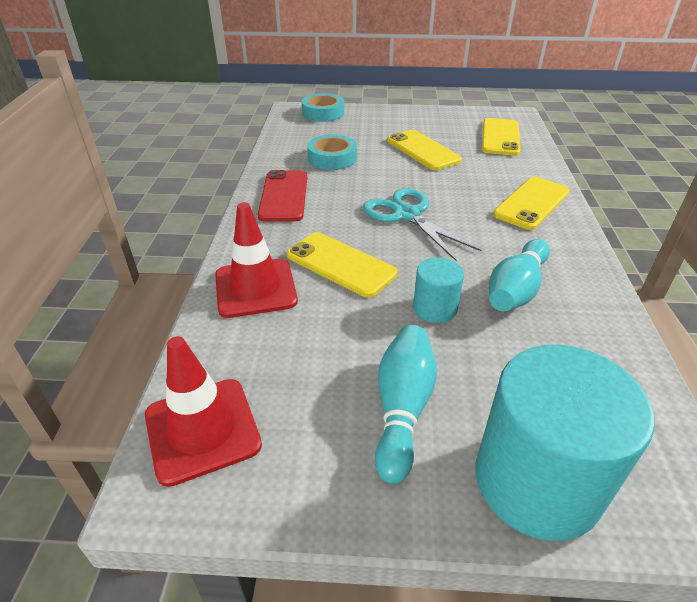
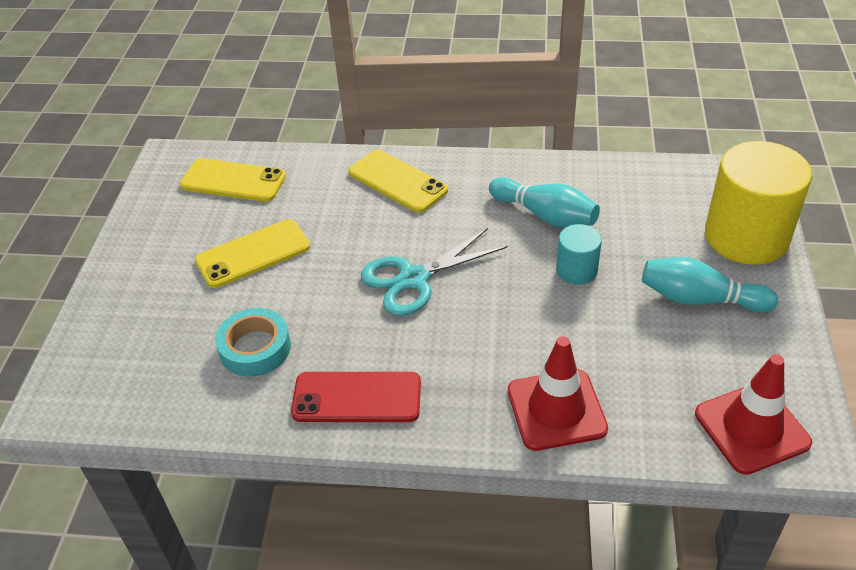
camera: 85 degrees left, 5 degrees up
(323, 113) = (84, 362): turquoise tape -> none
(340, 264) = (510, 337): yellow phone -> none
(537, 481) = (746, 237): turquoise cylinder -> yellow cylinder

